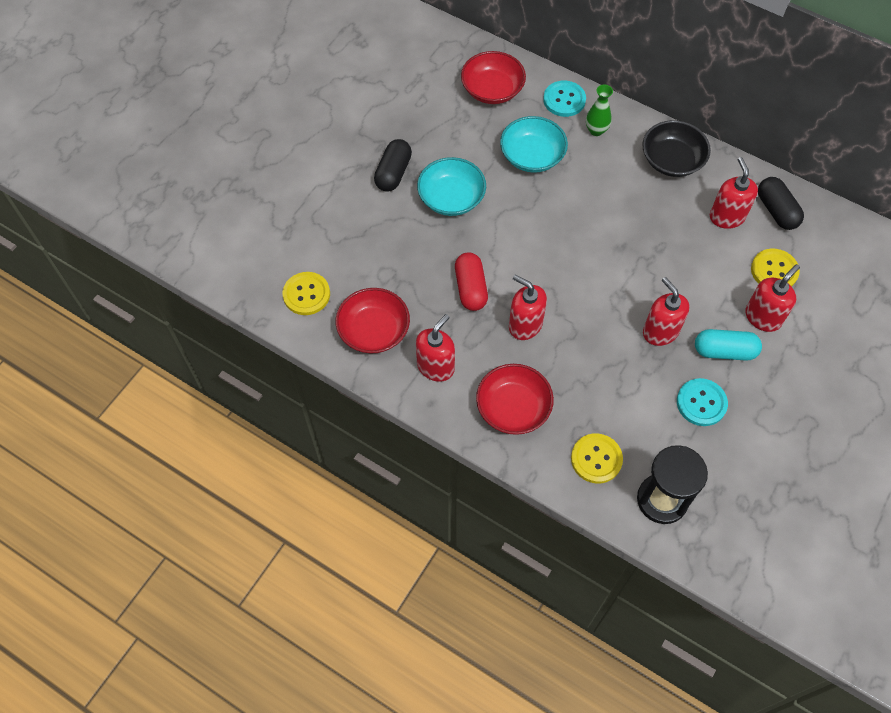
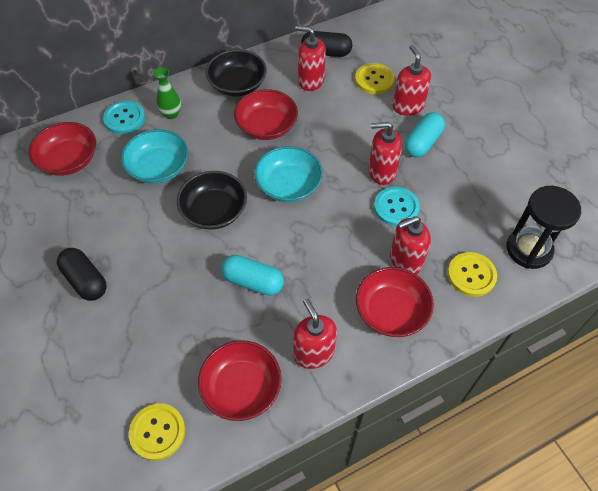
camera: 60 degrees left, 5 degrees down
(451, 198) = (150, 248): turquoise bowl -> turquoise bowl (288, 185)
(470, 288) = (253, 281): red capsule -> turquoise capsule
(518, 222) = (214, 211): none -> black bowl
(525, 325) = (316, 259): red soap dispenser -> red soap dispenser (405, 260)
(641, 210) = (266, 126): none -> red bowl
(701, 403) = (458, 180): turquoise button -> turquoise button (396, 207)

